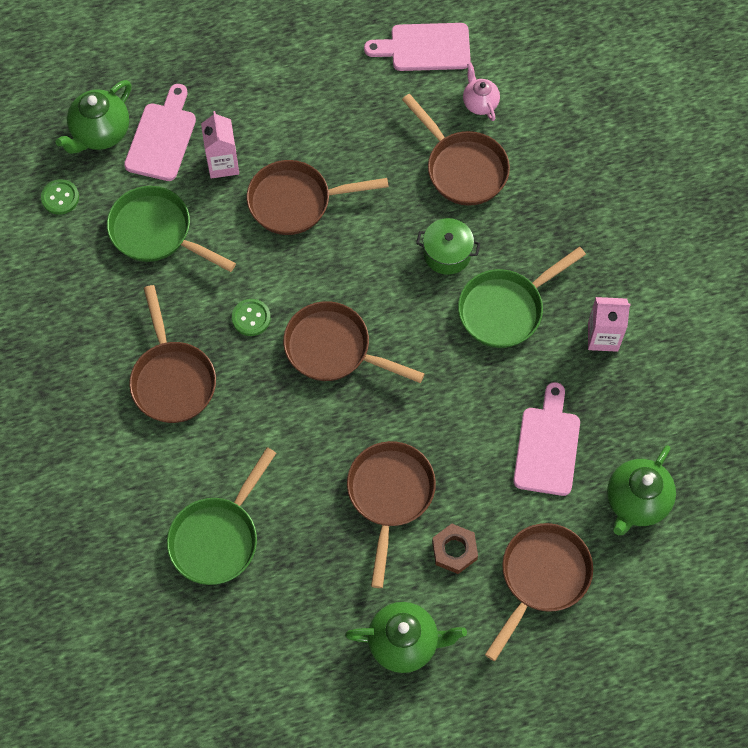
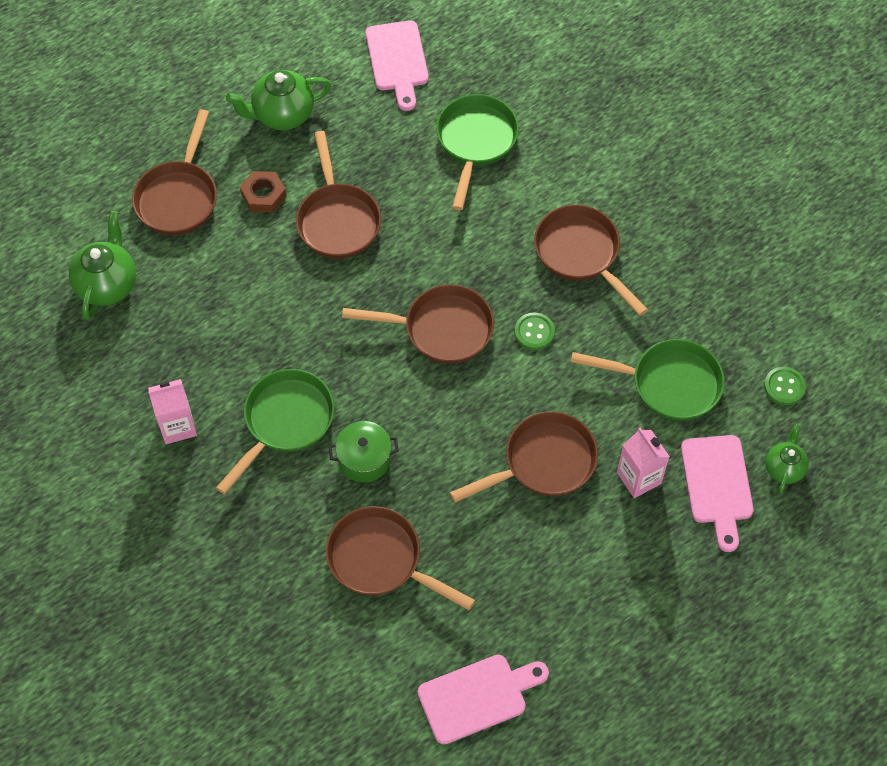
camera: 160 degrees right, 5 degrees down
(100, 133) = (784, 468): green teapot -> green teapot, size x0.61
(480, 103) = (388, 646): pink teapot -> none
(547, 445) = (205, 307): pink cutting board -> pink cutting board (397, 61)

